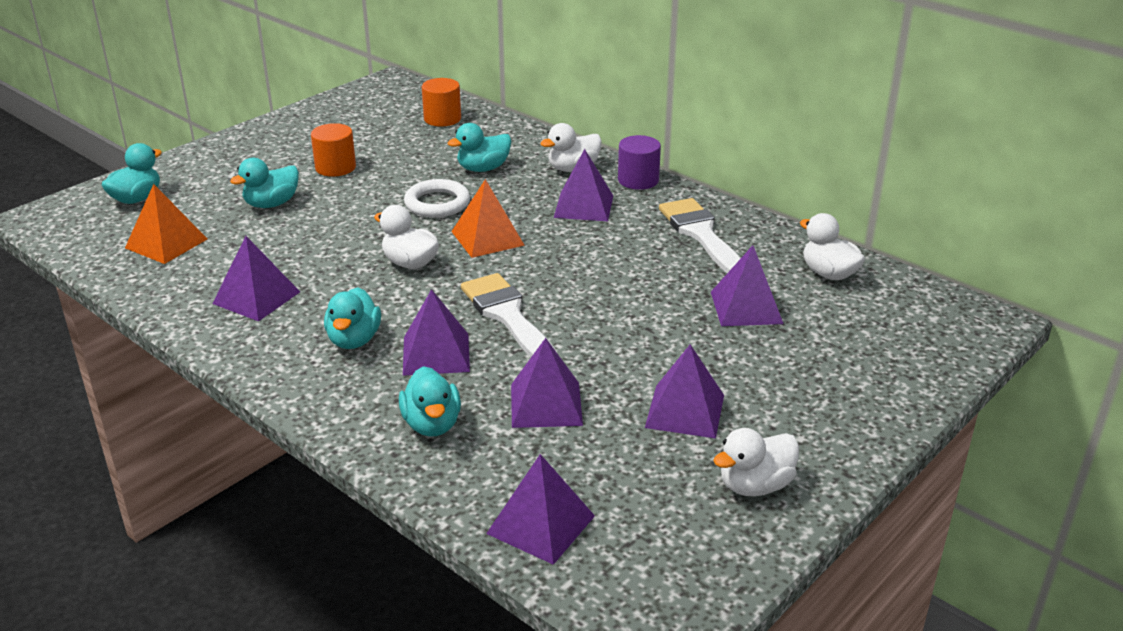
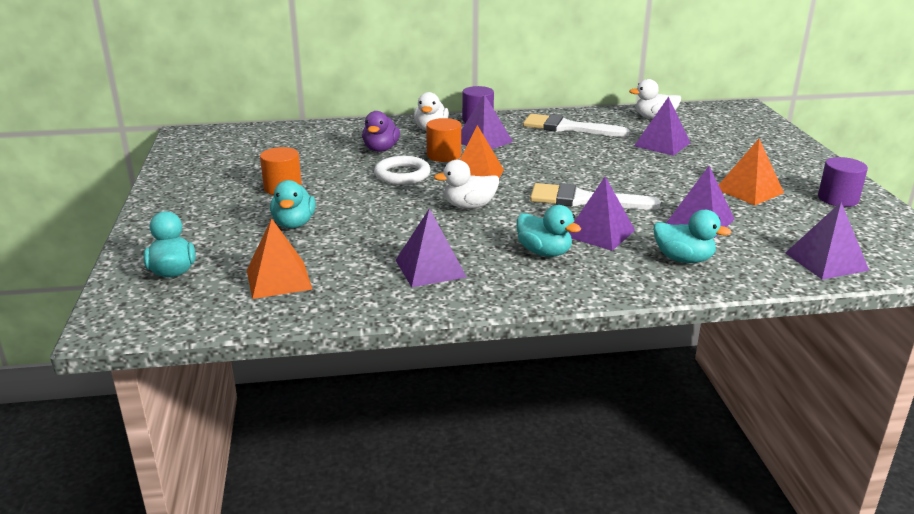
camera: 50 degrees left, 5 degrees down
(442, 119) = (283, 138): orange cylinder -> orange cylinder (444, 155)
(483, 168) = (381, 149): turquoise duck -> purple duck
(685, 411) = (749, 190): purple pyramid -> orange pyramid
(755, 485) = (838, 199): white duck -> purple cylinder

